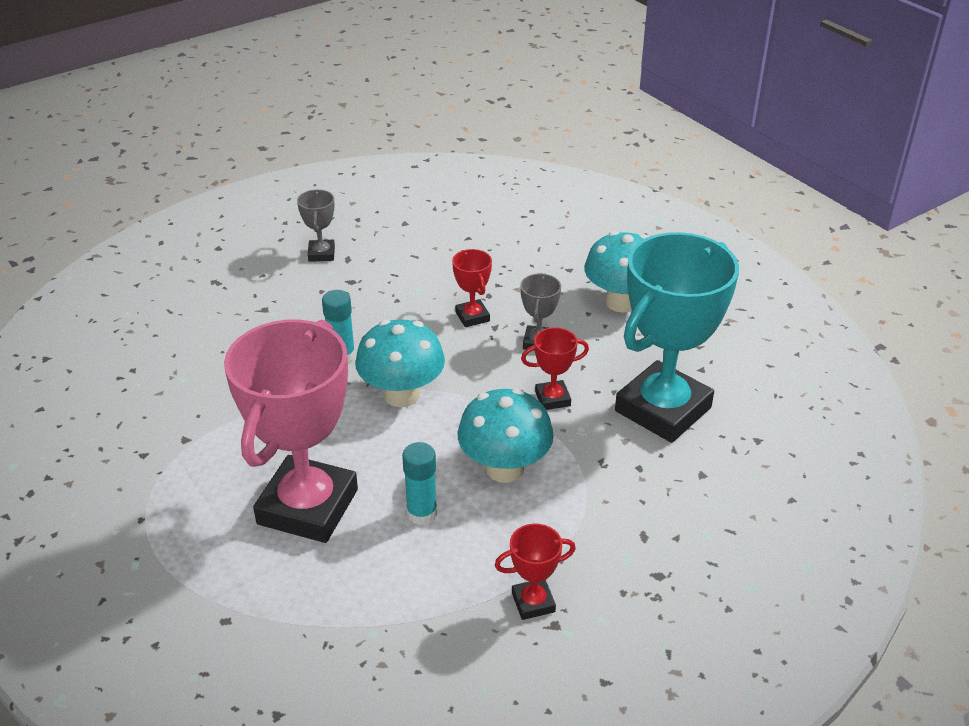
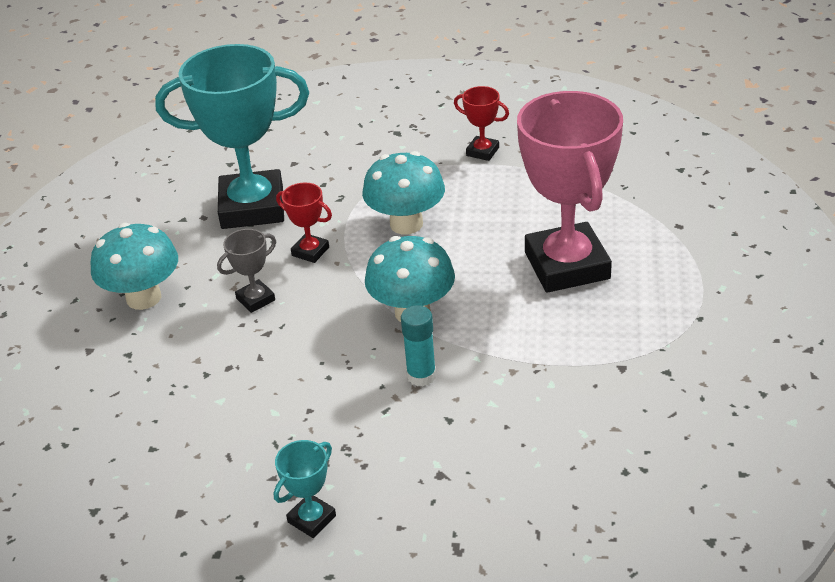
camera: 135 degrees left, 0 degrees up
(308, 507) = (567, 265): pink trophy -> pink trophy turned 75 degrees counterclockwise
(321, 254) = (312, 519): grey trophy -> turquoise trophy
(422, 513) = (493, 224): turquoise glue stick -> none
(472, 316) = (271, 352): red trophy -> none

